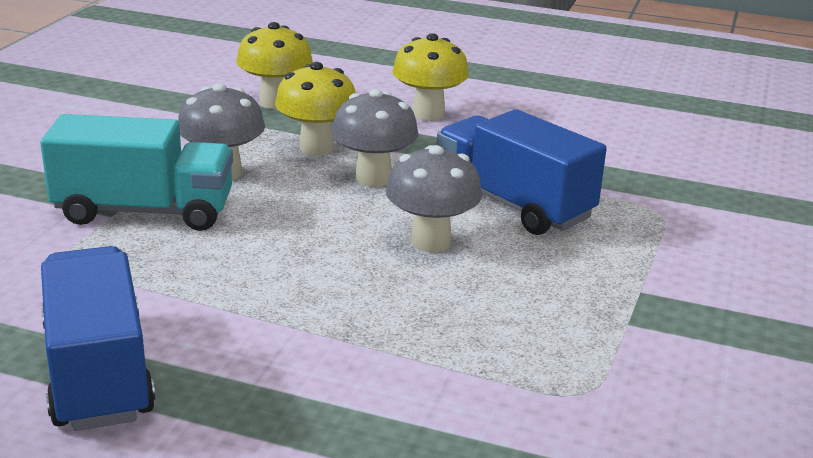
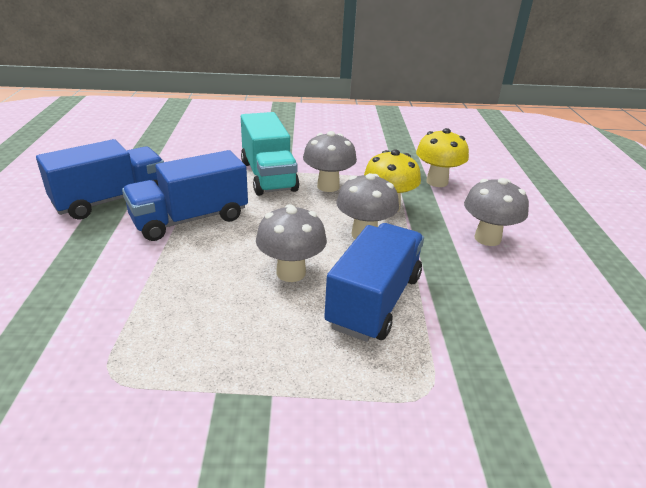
camera: 70 degrees right, 5 degrees up
(236, 298) = (190, 219): none -> blue truck
(428, 114) = (487, 238): yellow mushroom -> grey mushroom

